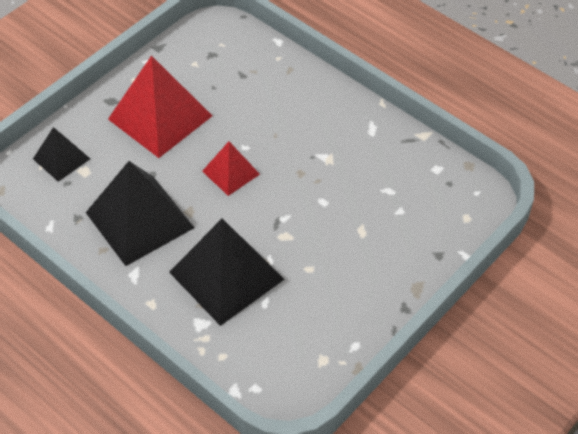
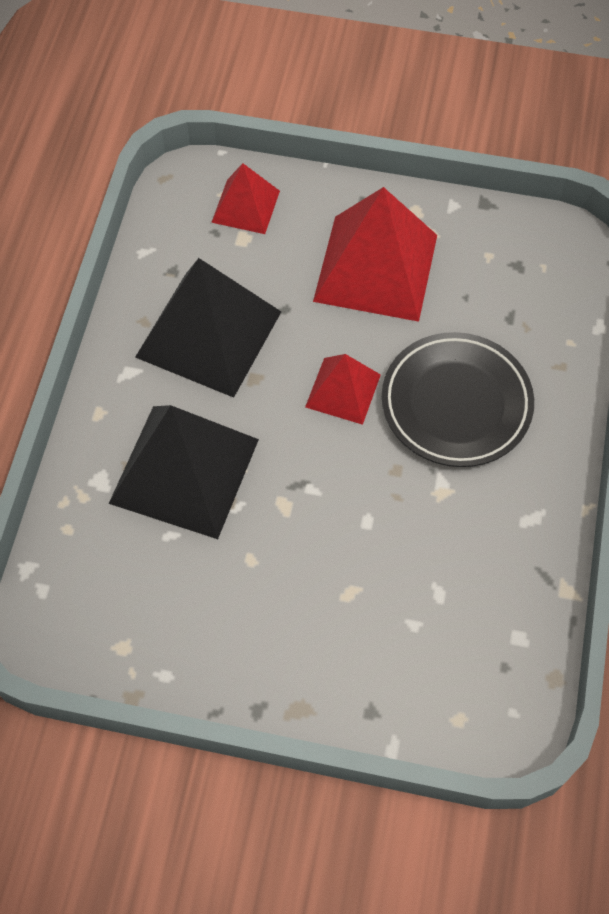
camera: 60 degrees right, 10 degrees up
(61, 158) = (246, 206): black pyramid -> red pyramid
(279, 125) = (456, 404): none -> black plate

